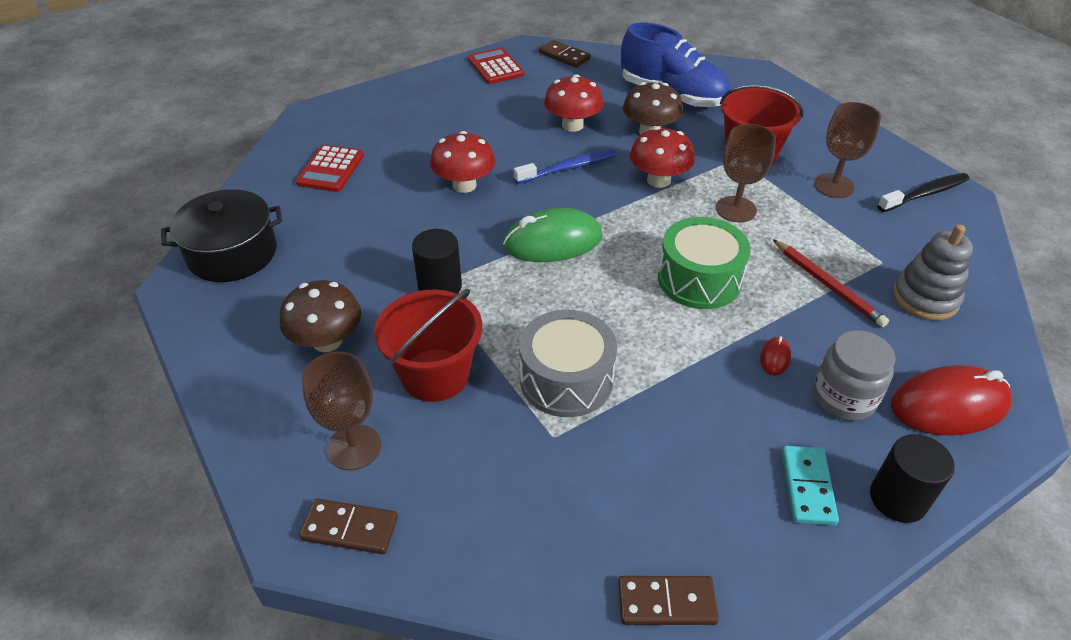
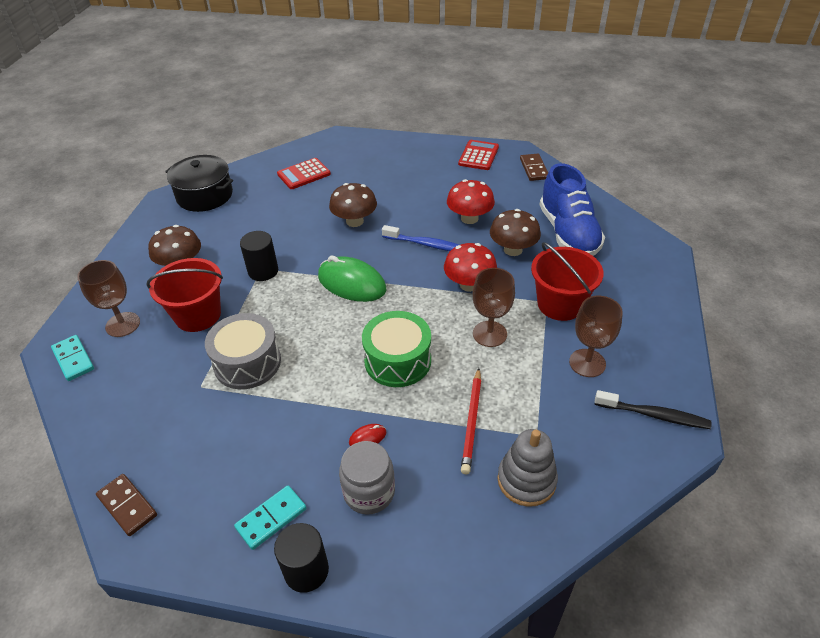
camera: 45 degrees right, 0 degrees up
(350, 529) = (73, 359): brown domino -> turquoise domino
(464, 185) = (354, 221): red mushroom -> brown mushroom
(949, 406) = (425, 553): red mouse -> none

